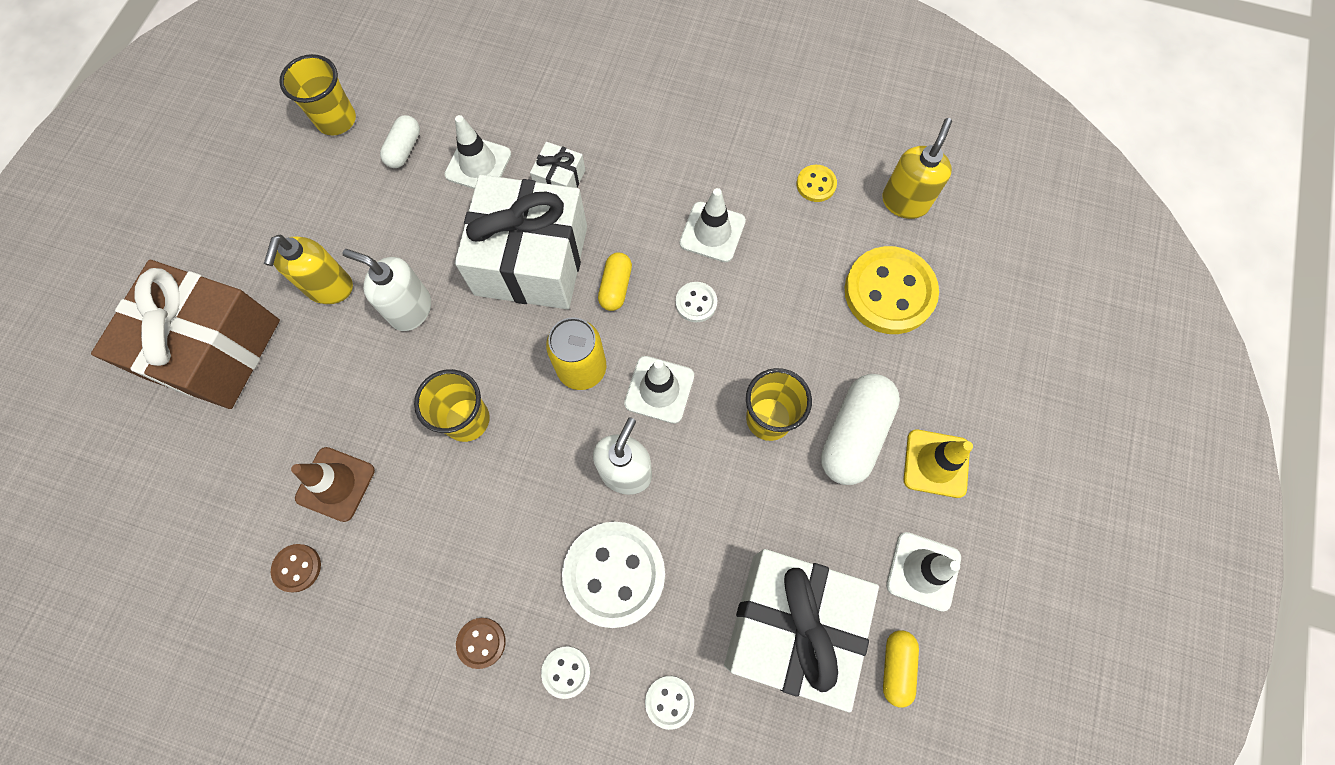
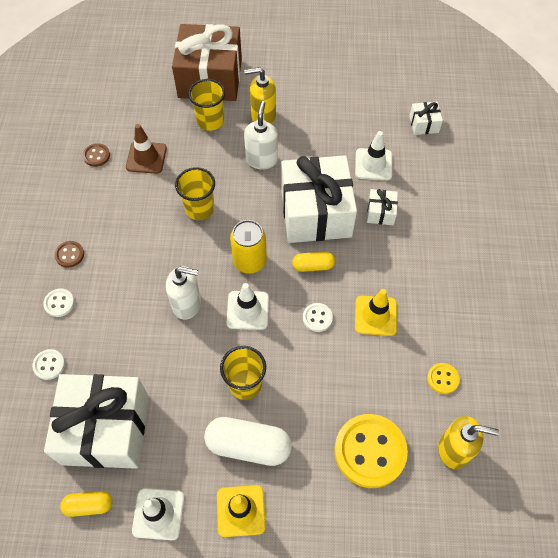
camera: 75 degrees right, 10 degrees down
(336, 120) = (375, 84): yellow cup -> yellow cup (210, 121)
(404, 149) = (368, 123): white capsule -> none
(435, 83) = (423, 124): none -> white gift
(614, 574) = (121, 314): white button -> none
(712, 232) = (375, 315): white traffic cone -> yellow traffic cone

